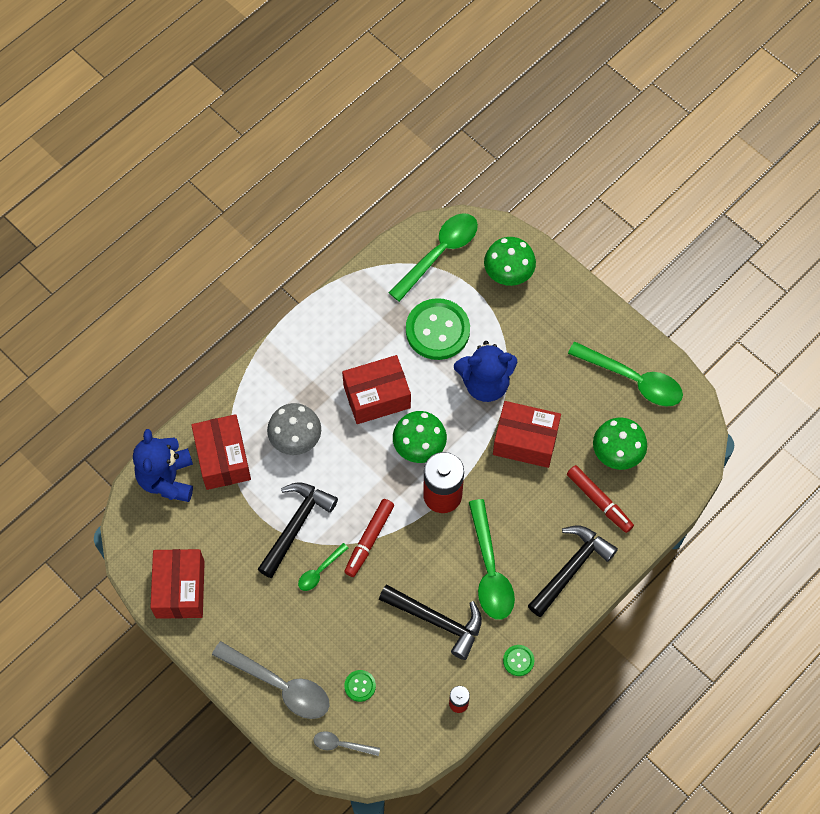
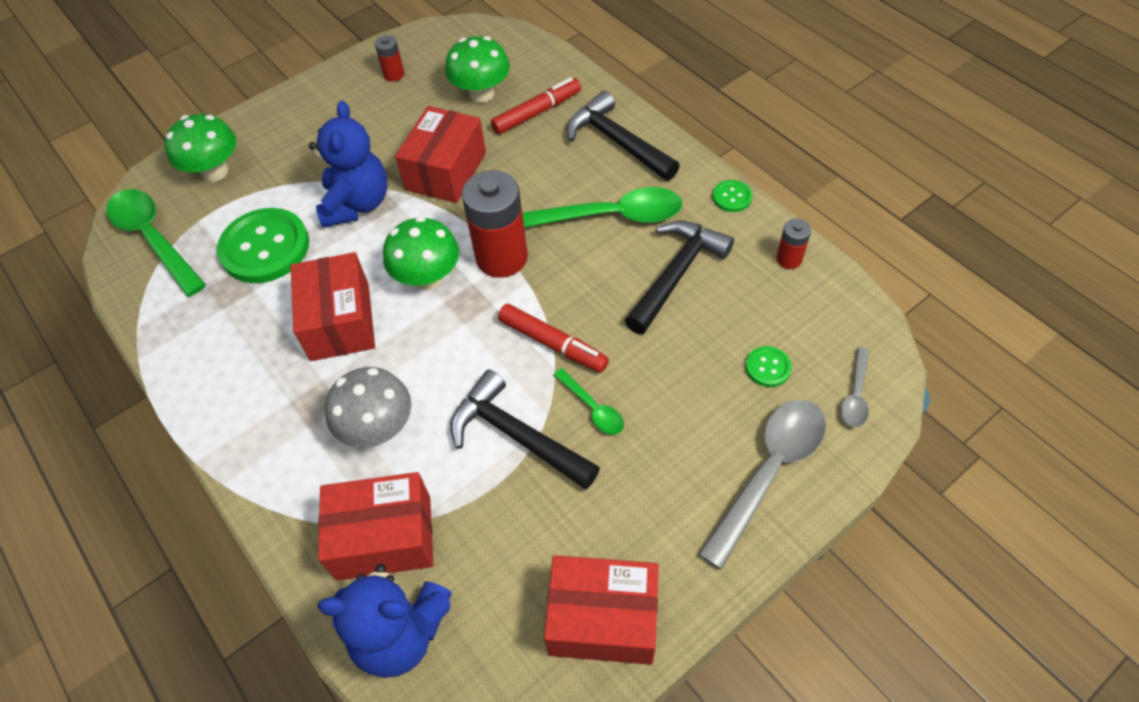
camera: 80 degrees left, 10 degrees down
(633, 379) = (394, 74): green spoon -> red battery

